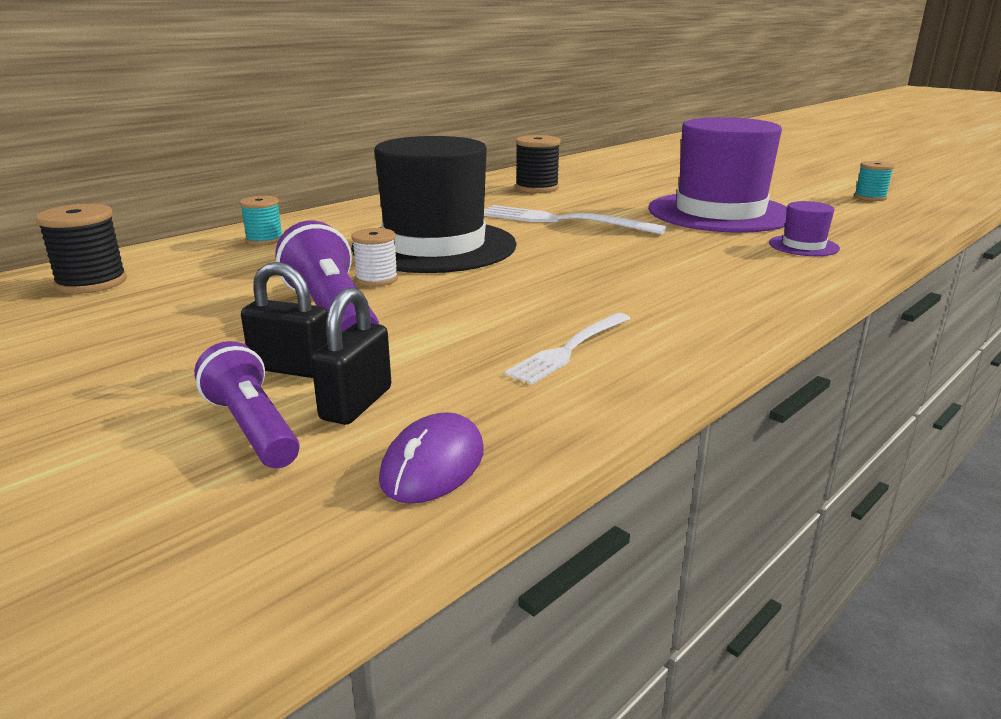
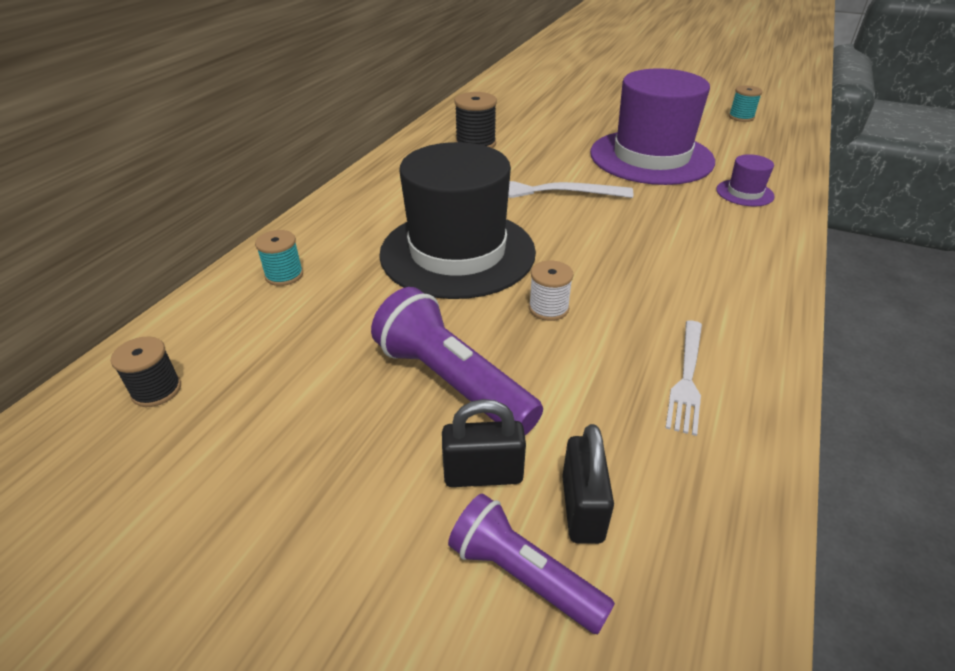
camera: 20 degrees left, 15 degrees up
(91, 282) = (156, 390): black spool -> black spool, size x0.66
(377, 279) = (447, 315): white spool -> white spool (548, 308)
(433, 465) = (711, 572): purple mouse -> none

